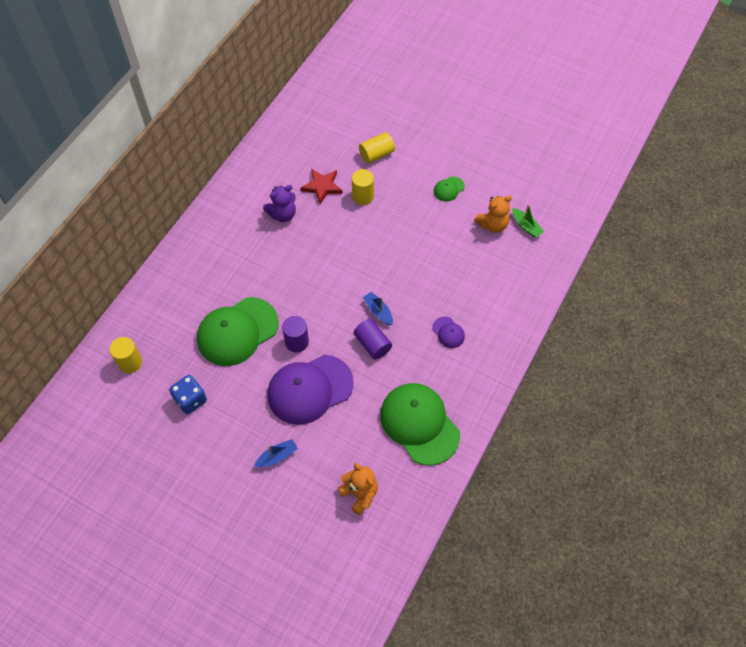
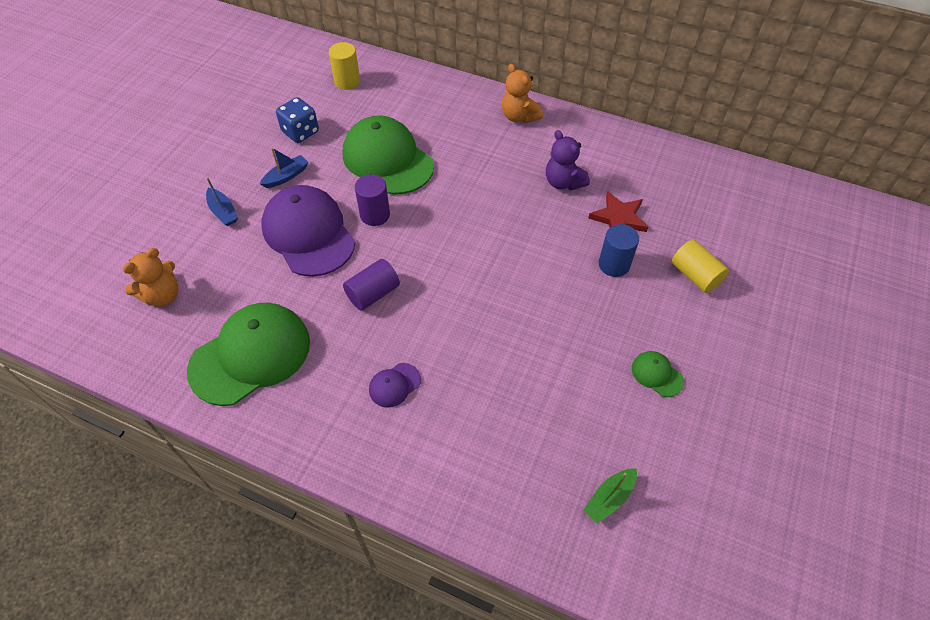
camera: 85 degrees right, 5 degrees down
(363, 196) = (614, 264): yellow cylinder -> blue cylinder
(378, 311) = (424, 296): blue boat -> blue boat (286, 176)
(492, 225) = (601, 443): orange teddy bear -> orange teddy bear (519, 116)

